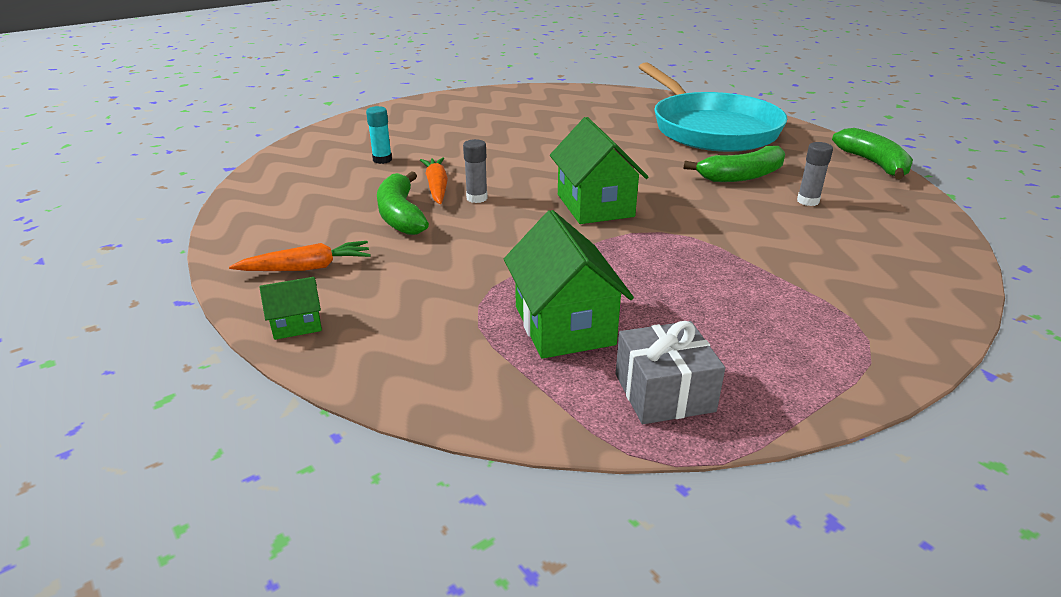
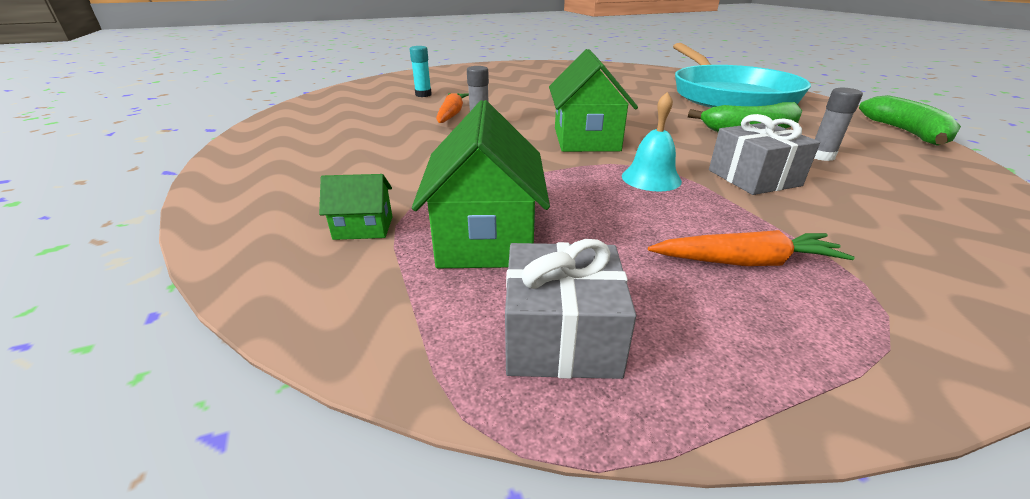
camera: 15 degrees right, 0 degrees up
(297, 325) = (232, 200): green house -> green house (363, 228)
(307, 268) = (289, 158): orange carrot -> orange carrot (745, 262)
(401, 215) = (404, 130): green banana -> none
(673, 245) = (651, 178): none -> turquoise bell
(758, 233) = (753, 178): none -> grey gift

